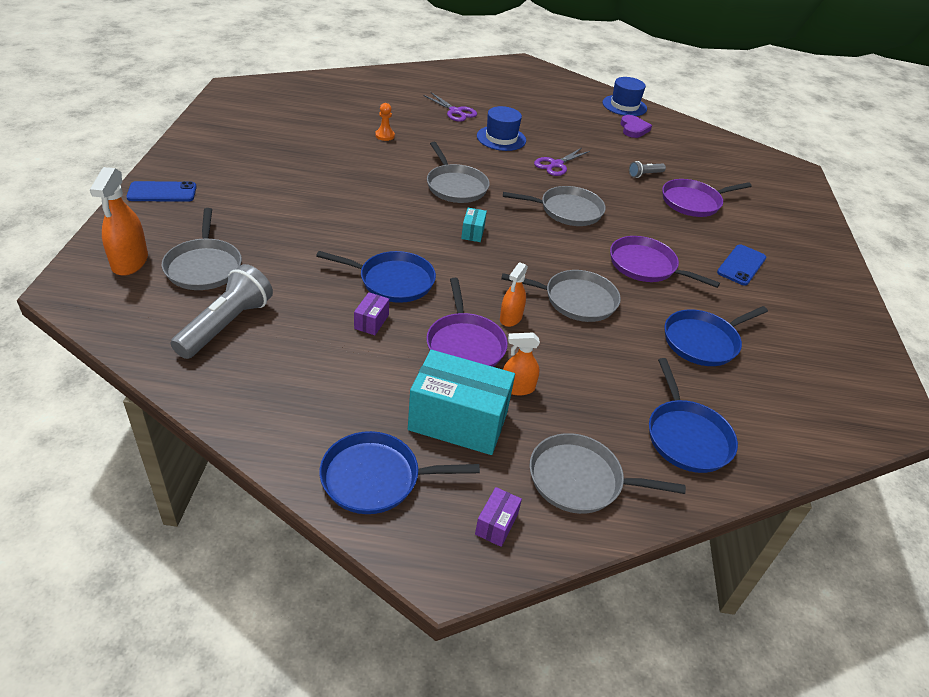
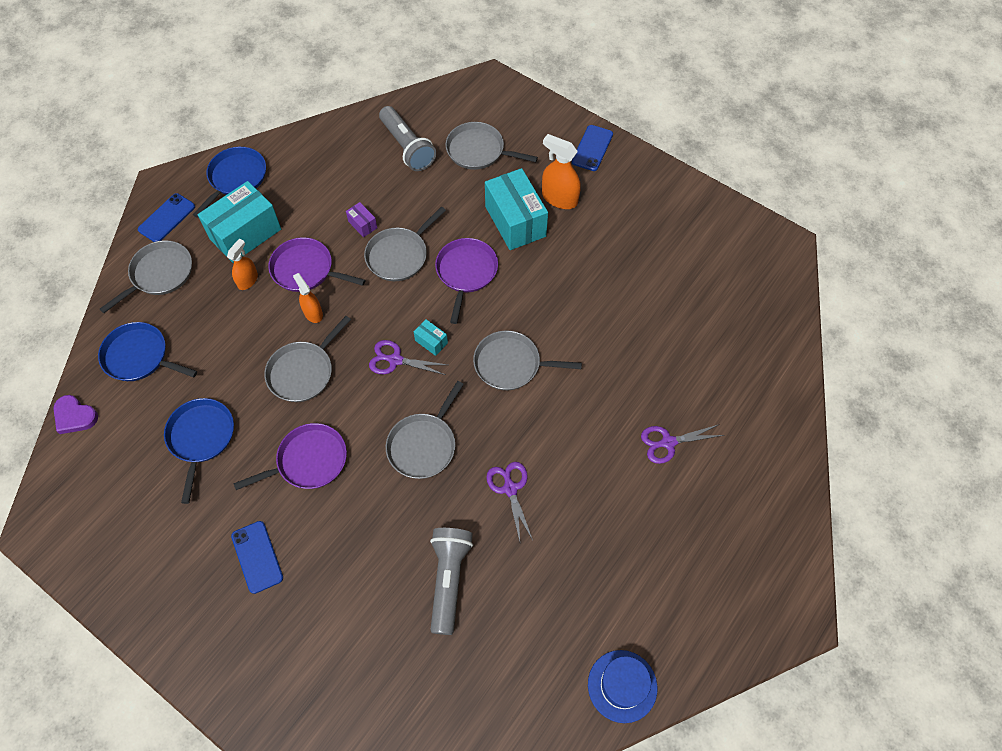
camera: 125 degrees right, 20 degrees up
(130, 262) = (504, 114): orange spray bottle -> orange spray bottle (559, 198)
(295, 218) = (515, 221): none -> turquoise box
(385, 136) = (633, 344): orange pawn -> none
(392, 281) = (399, 255): blue pan -> grey pan
(496, 524) = (167, 218): purple box -> blue phone
(501, 138) = (588, 461): blue hat -> none
(509, 247) = (395, 360): none -> purple scissors
(633, 129) = (555, 649): purple heart -> purple heart (75, 416)
(644, 175) = (449, 579): grey flashlight -> grey flashlight, size x2.06
(693, 202) = (374, 596): purple pan -> purple pan (466, 273)

